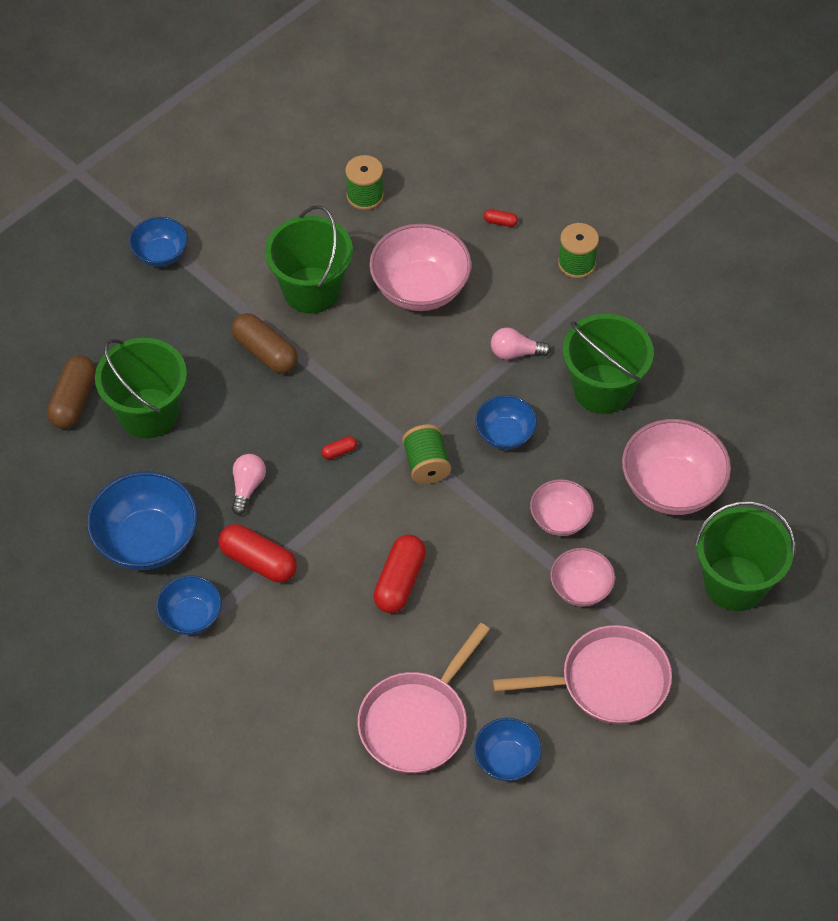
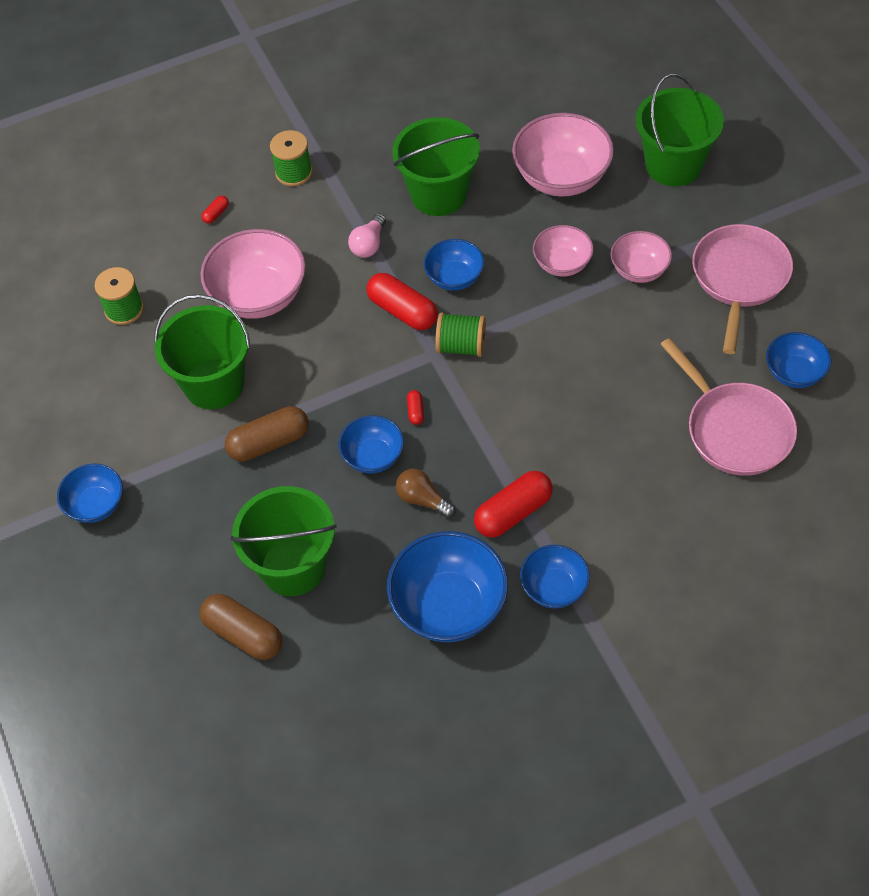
camera: 65 degrees left, 0 degrees up
(247, 487) = (423, 500): pink light bulb -> brown light bulb
(279, 434) = (373, 456): none -> blue bowl
(399, 581) = (581, 402): red capsule -> red capsule (402, 311)

